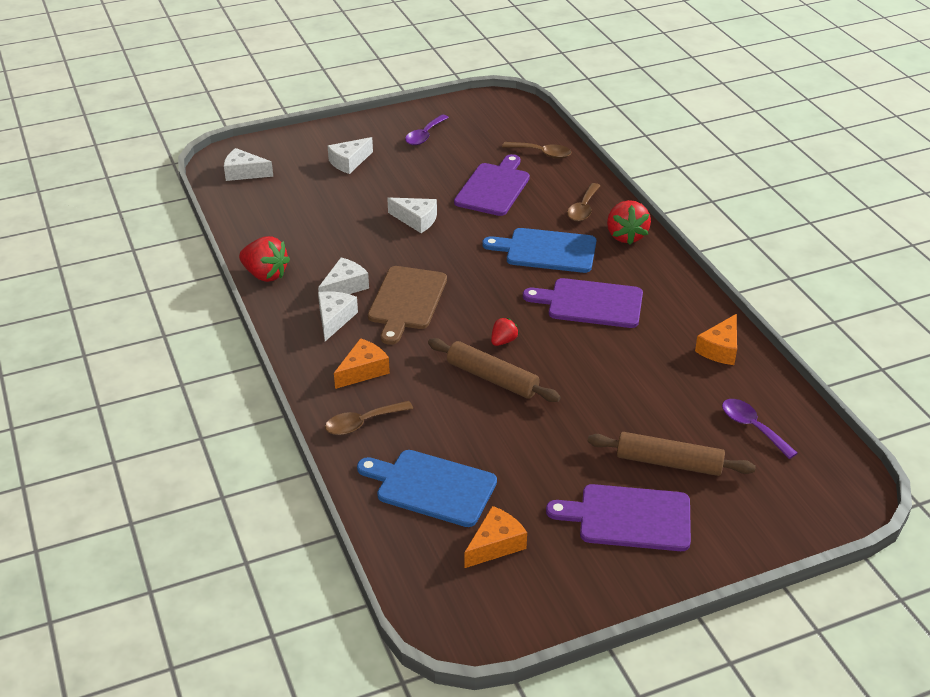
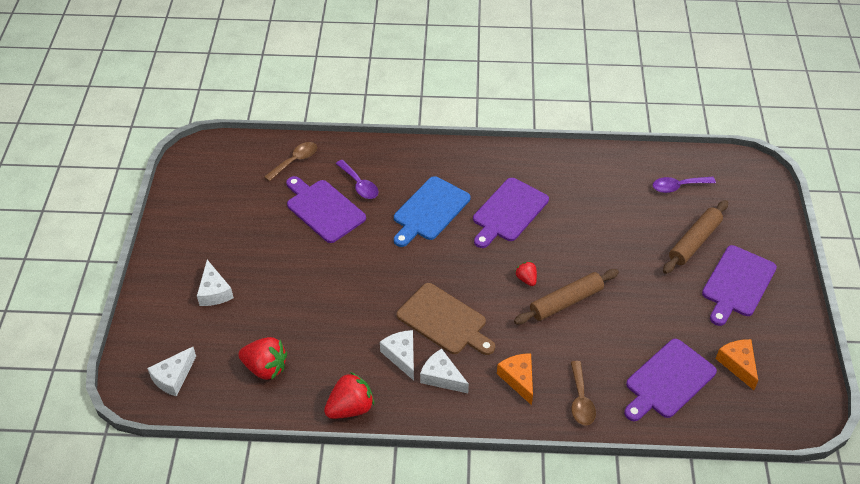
camera: 65 degrees left, 10 degrees up
(416, 220) = (336, 275): white cheese -> none
(424, 135) = (211, 224): purple spoon -> purple spoon (359, 185)
(432, 487) = (668, 380): blue cutting board -> purple cutting board
(583, 209) = (389, 168): brown spoon -> none
(626, 236) = (439, 159): red strawberry -> red strawberry (265, 368)
(720, 349) = (594, 167): orange cheese -> none

